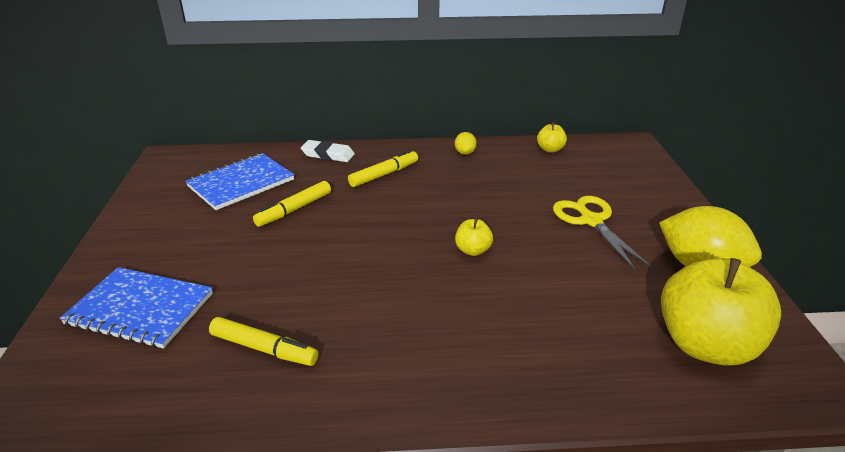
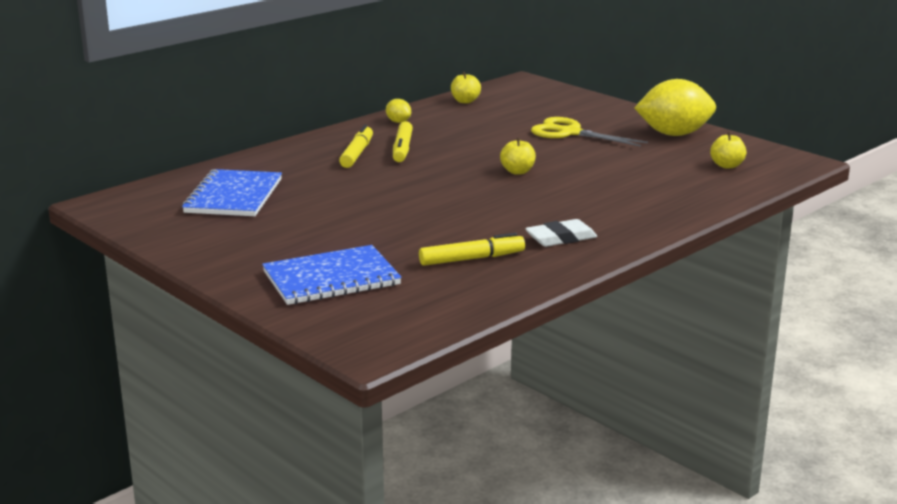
camera: 40 degrees left, 10 degrees down
(294, 210) = (326, 195): yellow marker -> yellow marker (402, 149)
(328, 155) = (273, 156): white eraser -> white eraser (561, 238)
(705, 345) = (727, 166): yellow apple -> yellow apple, size x0.44

